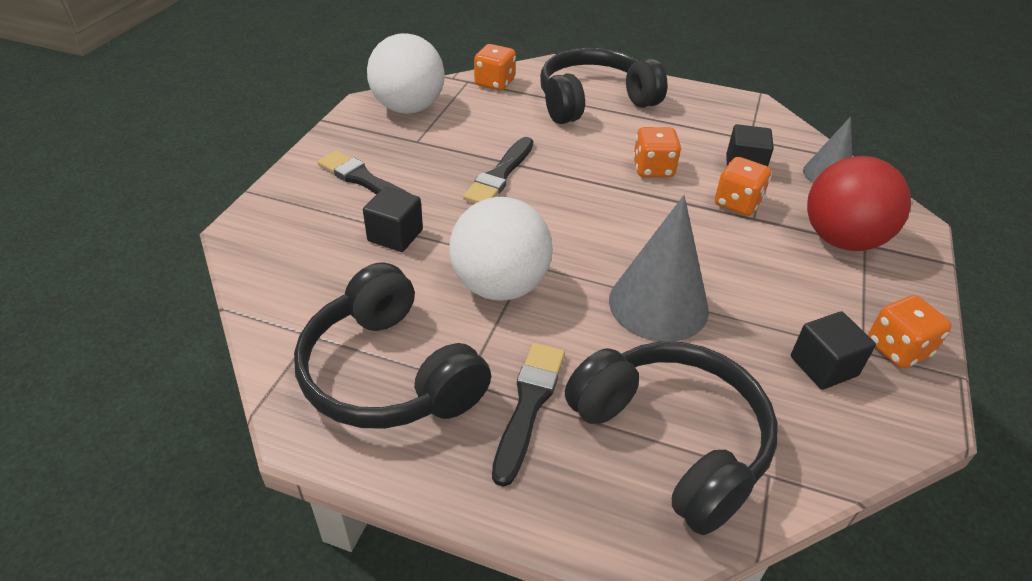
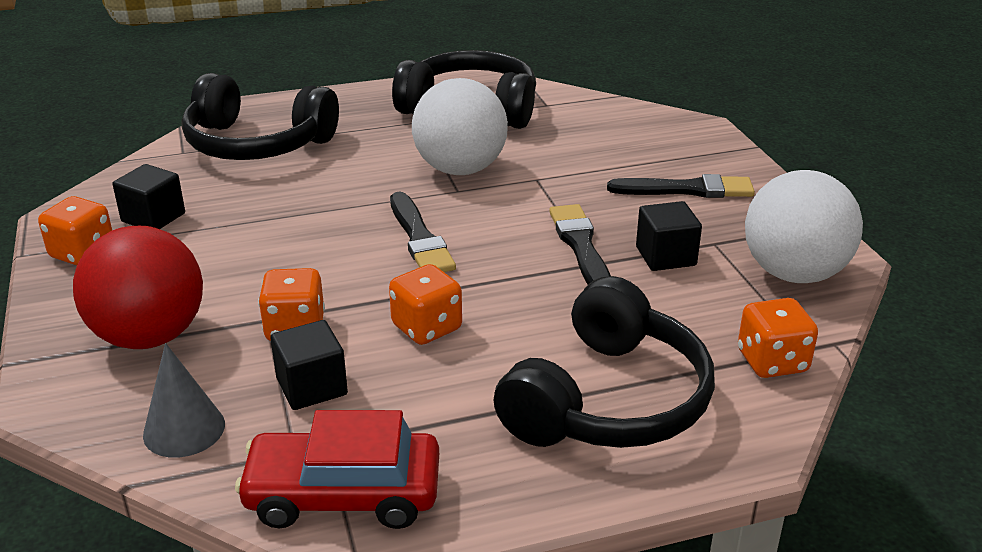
camera: 145 degrees right, 10 degrees down
(395, 235) = (589, 166): black cube -> black cube (665, 256)
(528, 405) = (366, 126): black brush -> black brush (419, 238)
(658, 304) = (319, 205): grey cone -> none
(753, 118) = (343, 494): none -> red car

